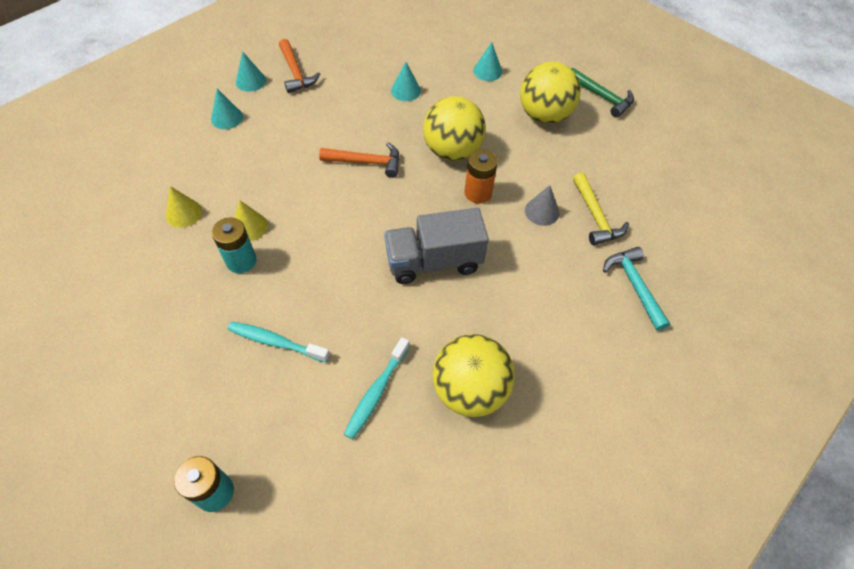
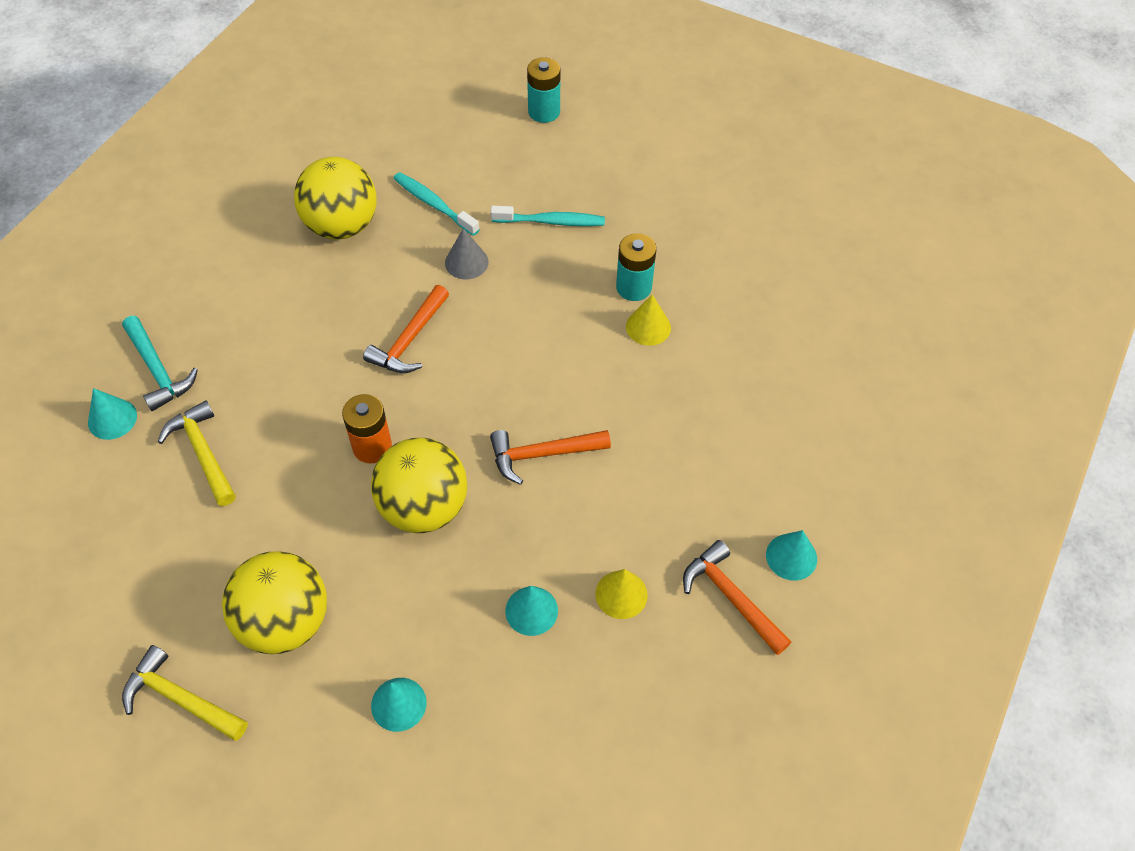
camera: 165 degrees right, 0 degrees up
(184, 213) = (736, 323): yellow cone -> yellow cone (621, 594)
(227, 118) = (780, 475): turquoise cone -> turquoise cone (112, 419)
(376, 392) = (434, 204): turquoise toothbrush -> turquoise toothbrush turned 60 degrees counterclockwise
(434, 261) = (409, 340): grey truck -> orange hammer
(542, 211) = (279, 441): grey cone -> grey cone (466, 262)
(602, 97) = (180, 698): green hammer -> yellow hammer

